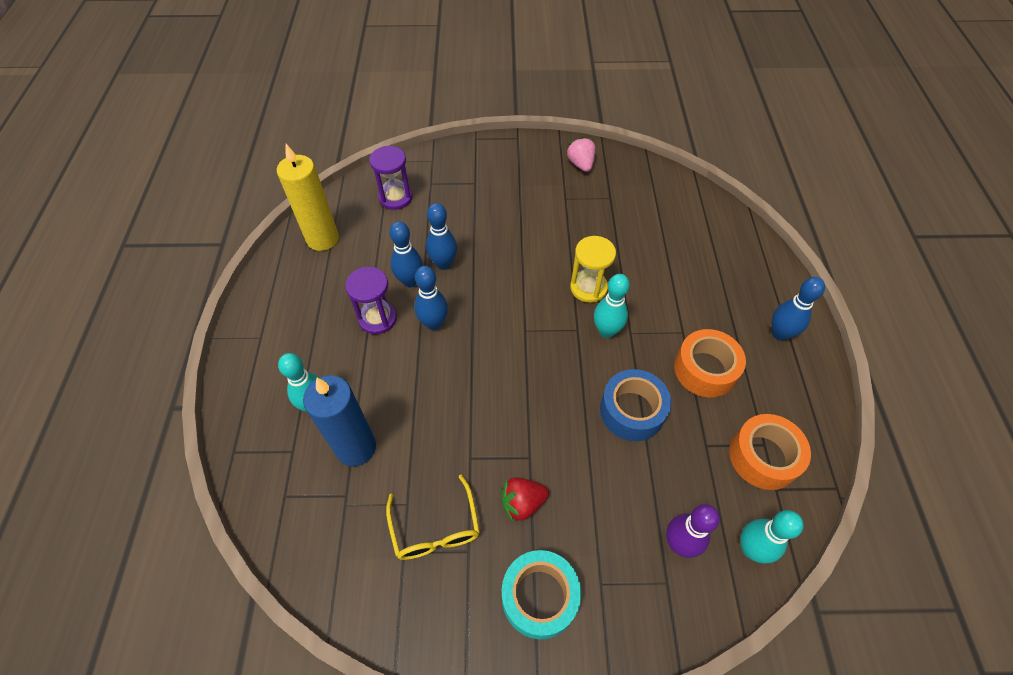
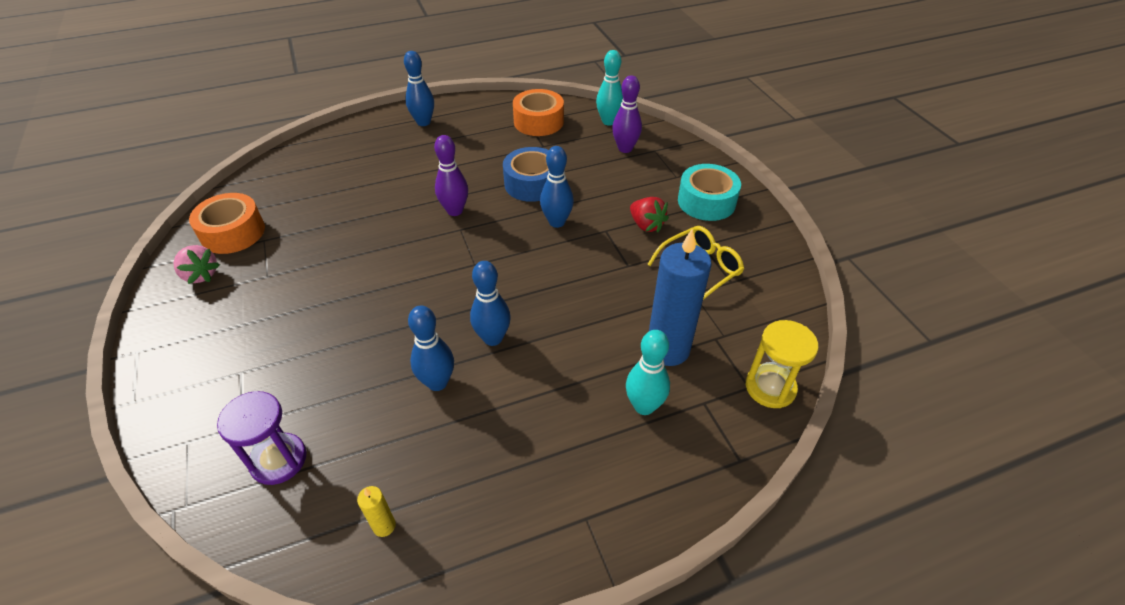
camera: 110 degrees left, 10 degrees down
(322, 239) = (384, 526): yellow candle -> yellow candle, size x0.42
(377, 318) = (505, 394): purple hourglass -> none
(443, 264) = (400, 358): blue bowling pin -> blue bowling pin (557, 222)
(581, 164) = (201, 275): pink strawberry -> pink strawberry turned 105 degrees counterclockwise
(588, 287) = (404, 231): yellow hourglass -> yellow hourglass (770, 387)
(606, 331) = (455, 211): turquoise bowling pin -> purple bowling pin
(705, 369) = (474, 153): orange tape -> orange tape (233, 233)

